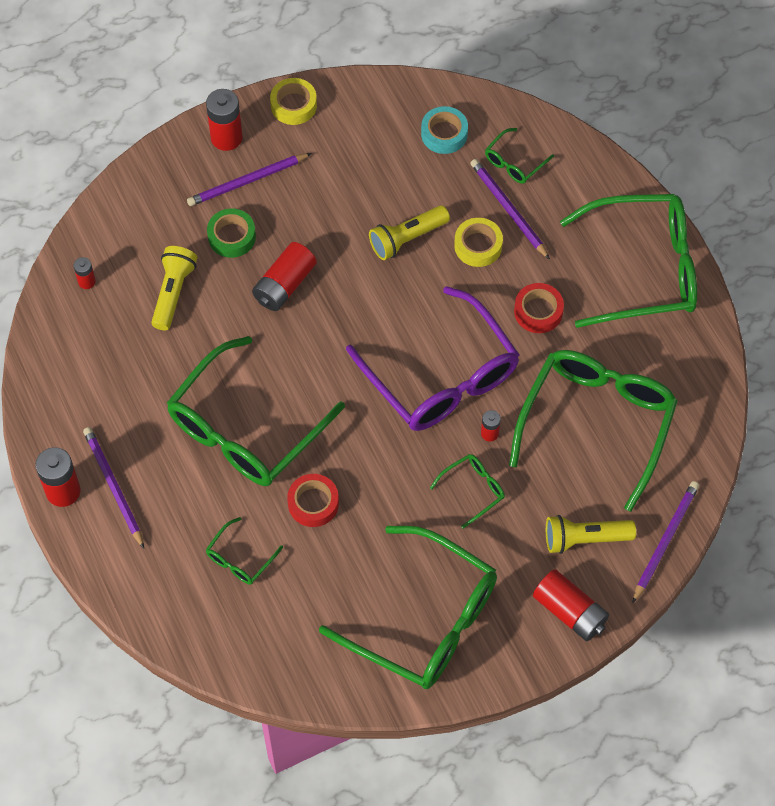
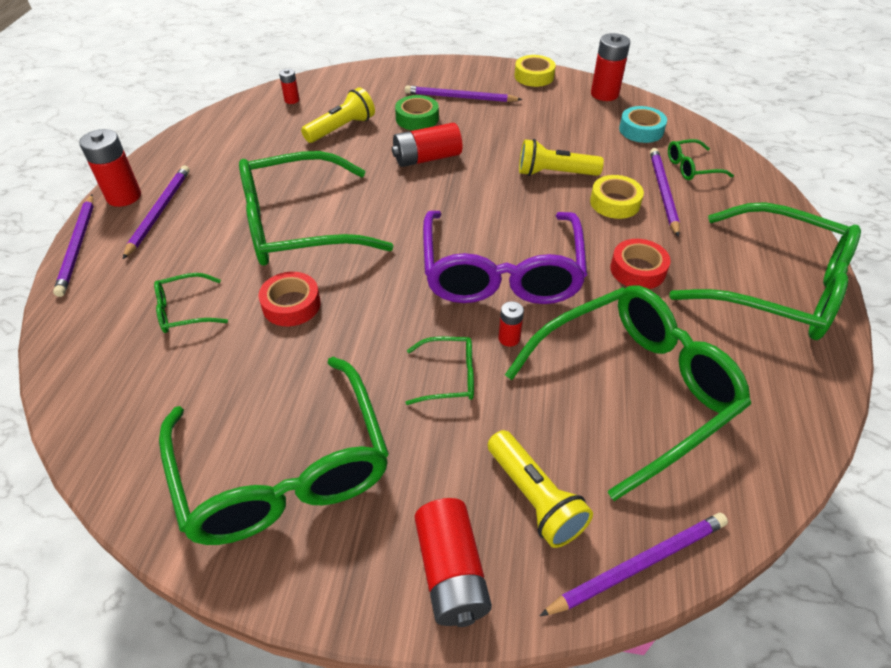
camera: 35 degrees right, 15 degrees down
(87, 561) = (78, 246): none -> purple pencil
(226, 137) = (469, 73): red battery -> red battery (604, 94)
(585, 539) = (534, 498): yellow flashlight -> yellow flashlight turned 150 degrees counterclockwise

